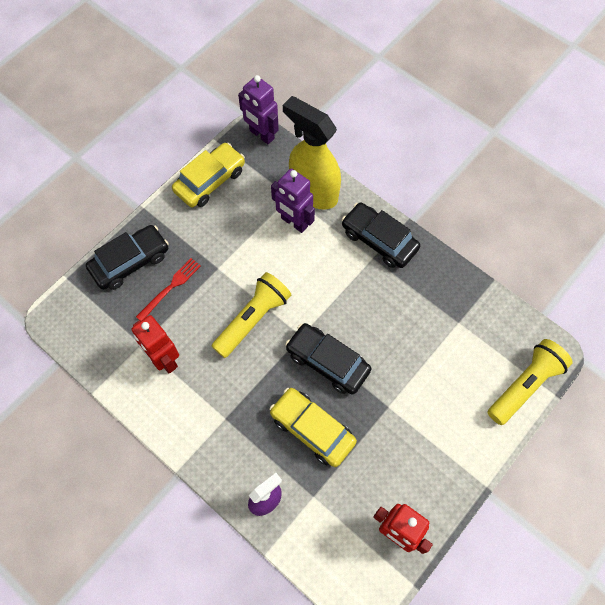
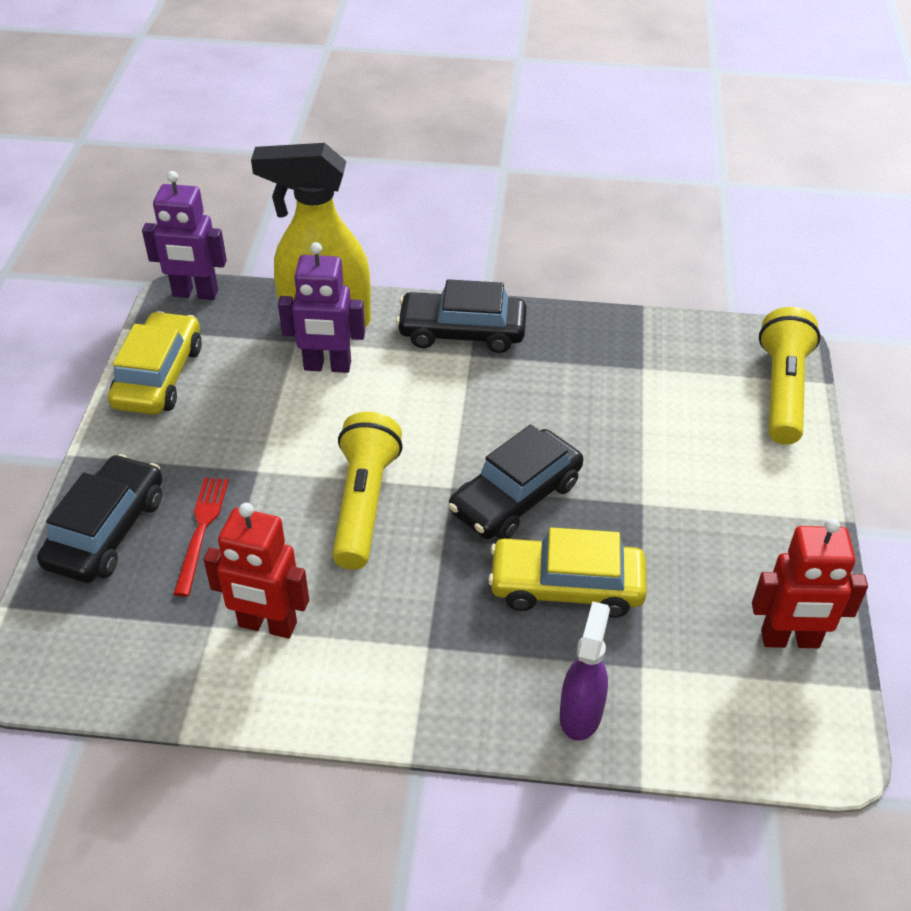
camera: 35 degrees left, 20 degrees down
(327, 362) = (515, 497): black car -> black car turned 45 degrees counterclockwise

